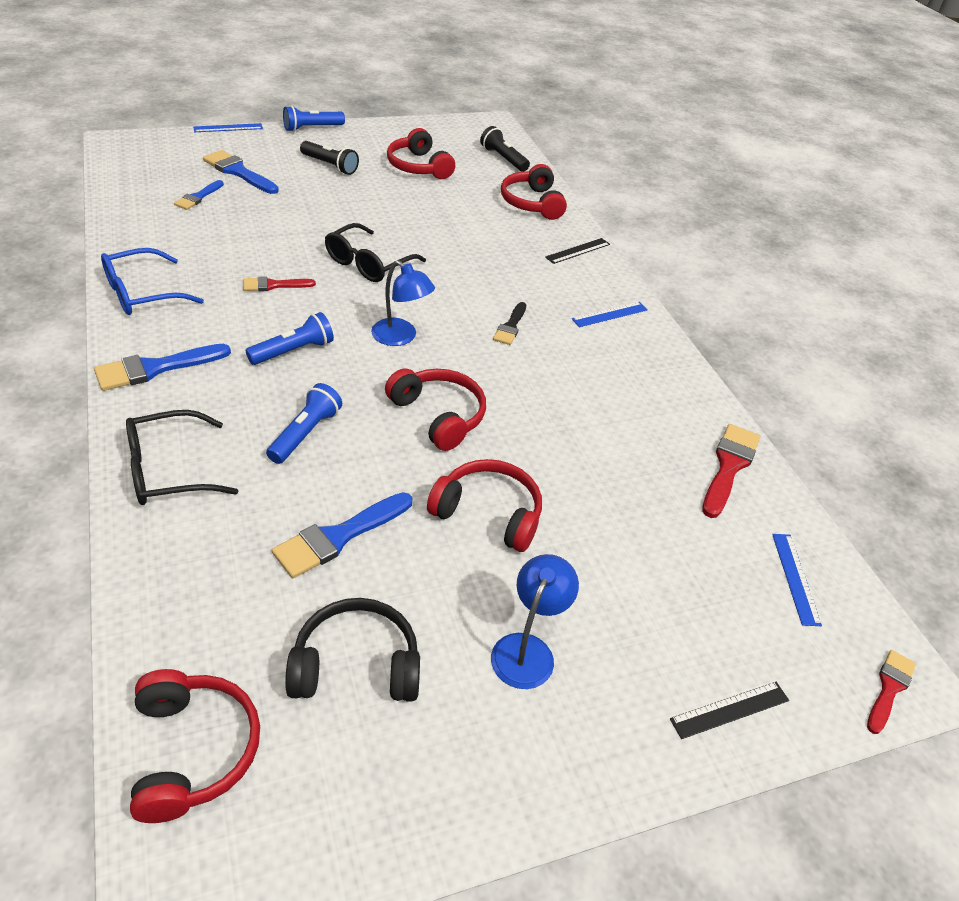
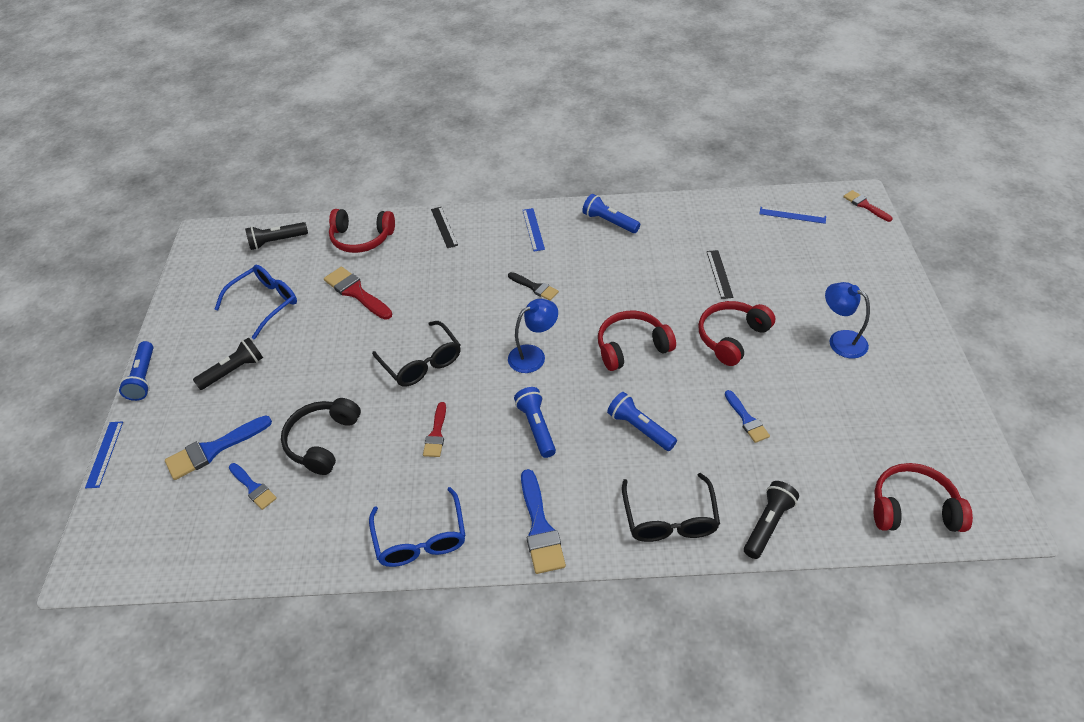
camera: 65 degrees left, 5 degrees up
(161, 566) = (768, 524): none -> black flashlight
(338, 537) = (746, 419): blue brush -> blue brush, size x0.62
(356, 665) = (851, 422): black headphones -> black headphones (323, 441)
(418, 167) = (265, 303): red headphones -> blue glasses
(660, 376) = (609, 222): none -> blue flashlight
(729, 466) = (701, 215): red brush -> red brush (356, 292)
(730, 709) = (879, 267): black ruler -> black ruler (719, 274)

